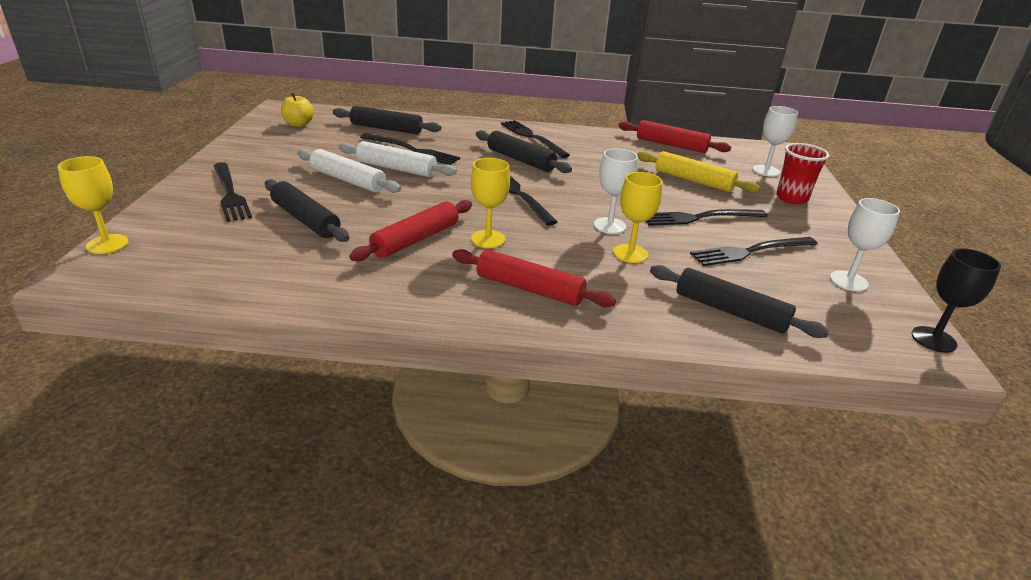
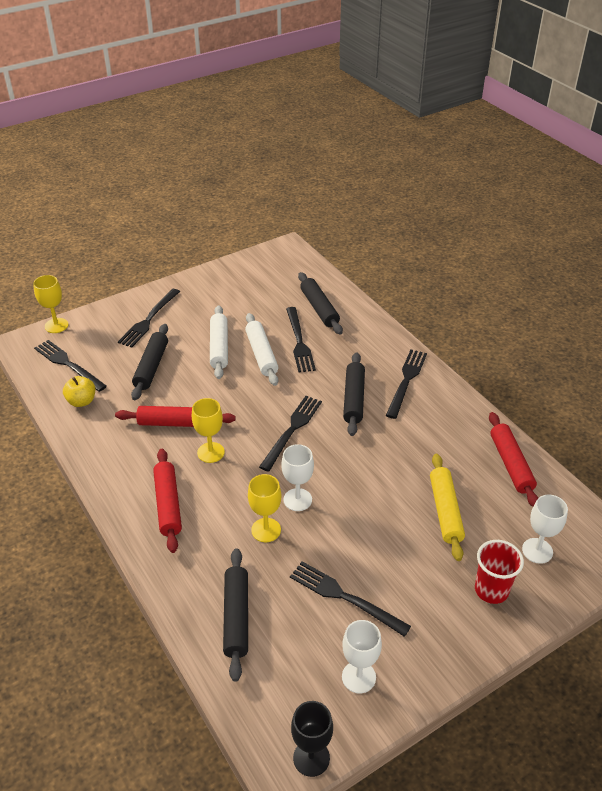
camera: 55 degrees right, 10 degrees up
(298, 124) = (273, 272): yellow apple -> yellow apple (81, 401)
(699, 218) = (372, 544): black fork -> black fork (68, 364)

